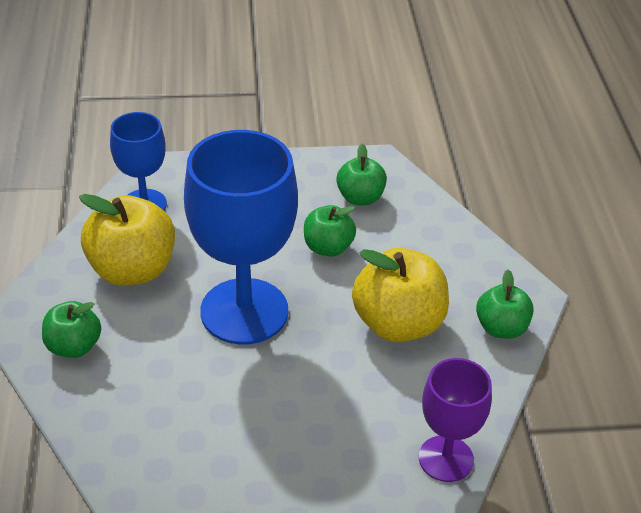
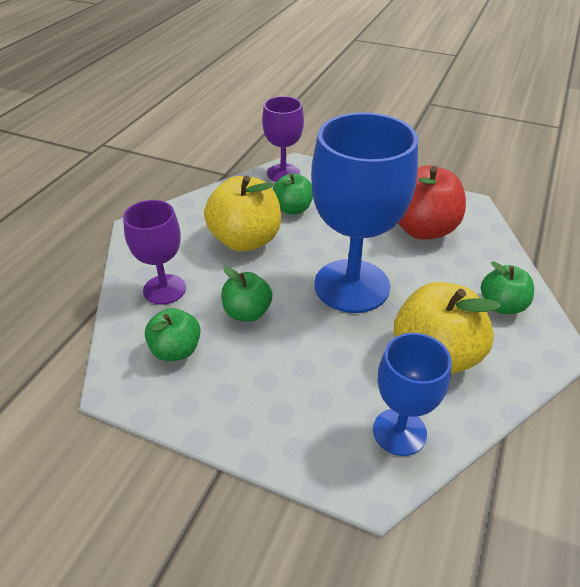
camera: 150 degrees left, 0 degrees up
(195, 426) = (422, 229): none -> red apple
(424, 240) = (164, 289): none -> purple goblet
(501, 328) = (181, 216): green apple -> green apple (293, 209)

